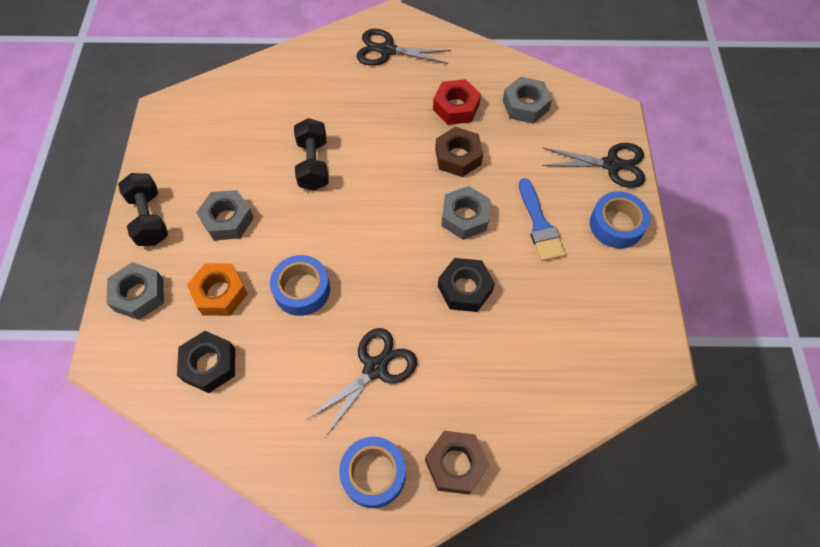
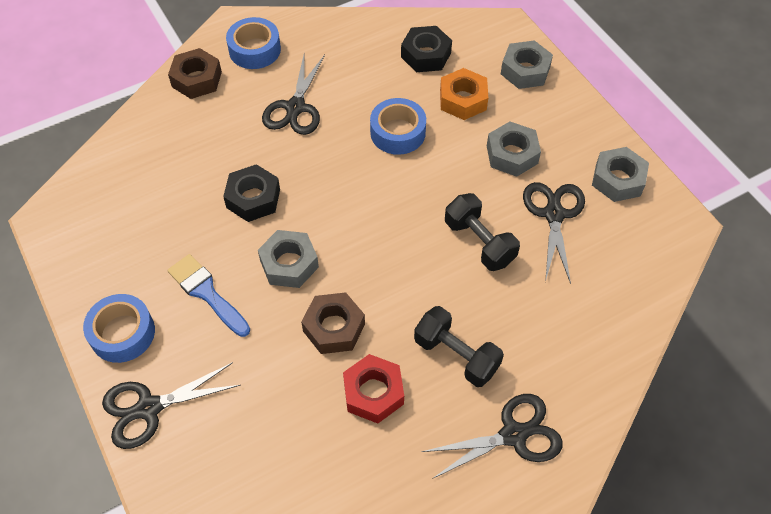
camera: 150 degrees right, 5 degrees down
(149, 218) = (579, 123): black dumbbell -> black dumbbell (456, 355)
(243, 158) = (554, 214): none -> black scissors
(525, 105) = (289, 442): grey nut -> grey nut (618, 180)

